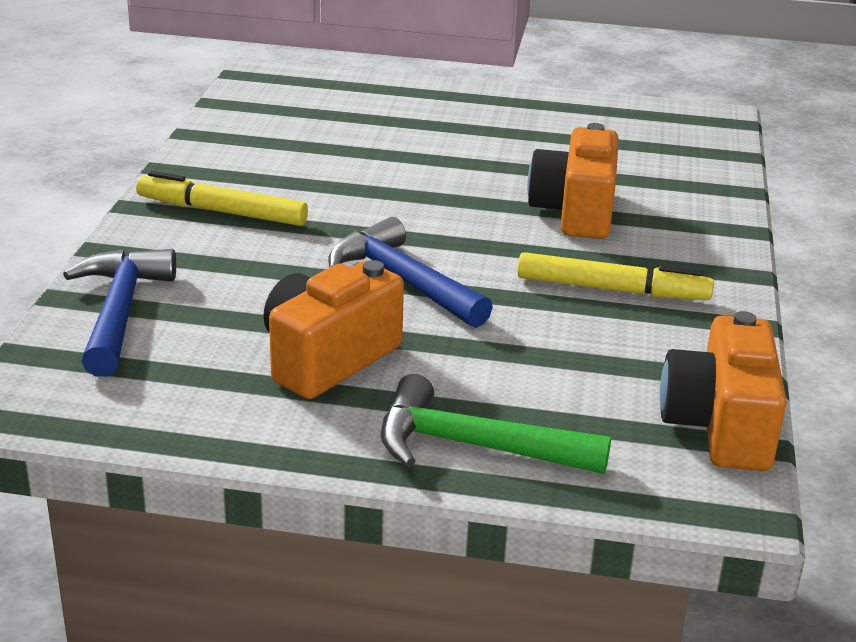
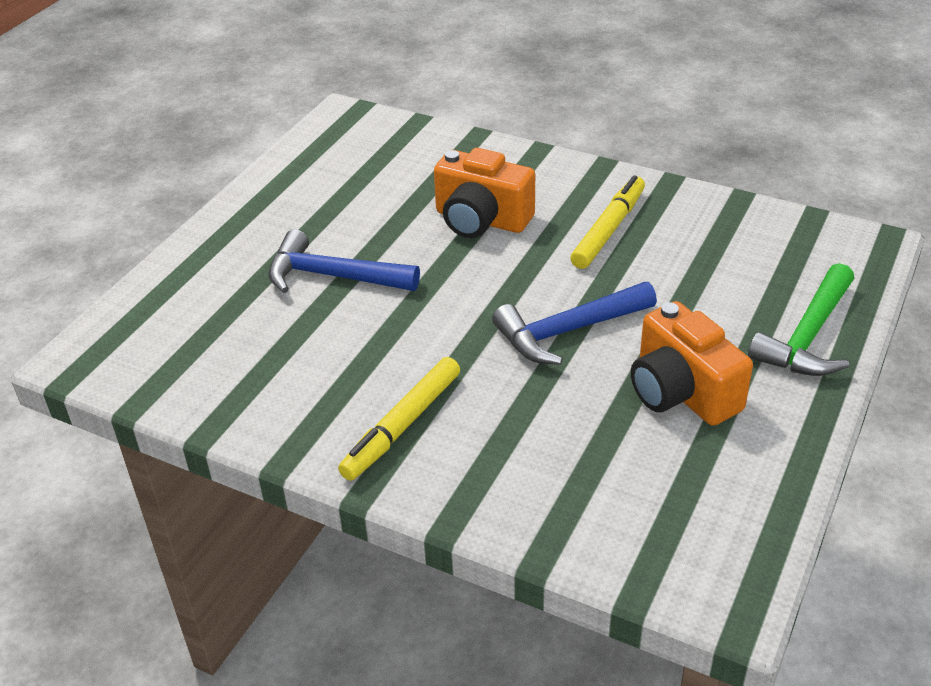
camera: 70 degrees left, 10 degrees up
(120, 311) = (577, 515): blue hammer -> blue hammer (332, 276)
(719, 426) = (791, 226): orange camera -> none

